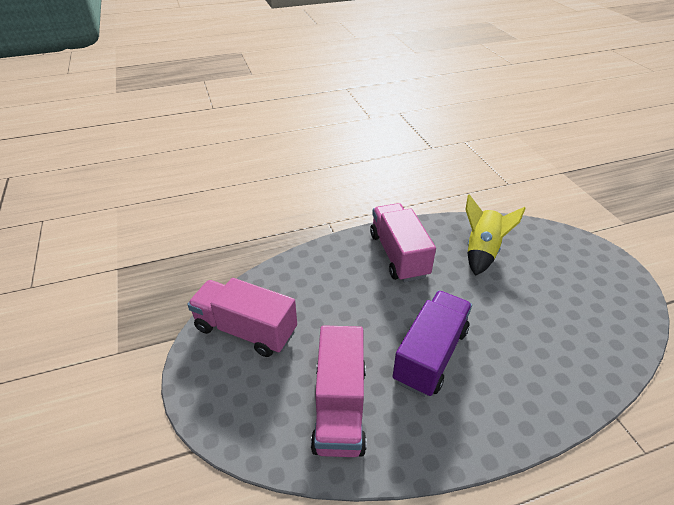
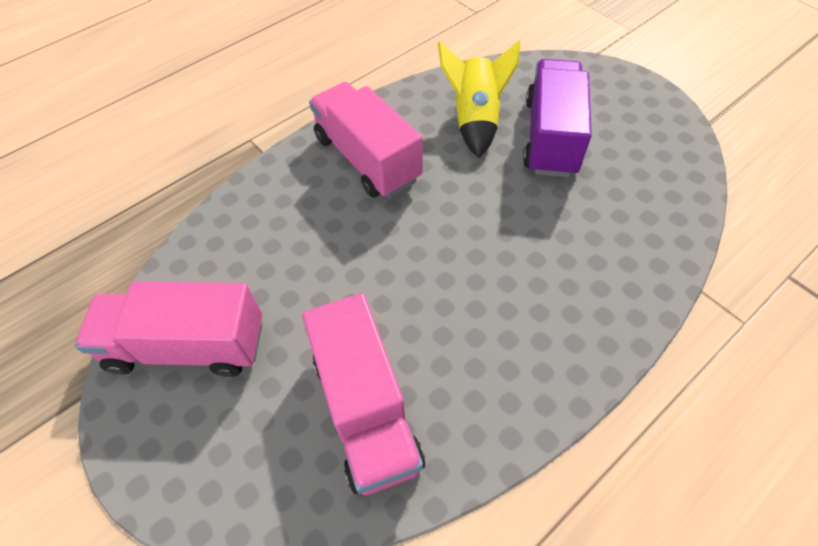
camera: 20 degrees left, 15 degrees up
(430, 355) = (459, 290): purple truck -> purple truck (550, 137)

